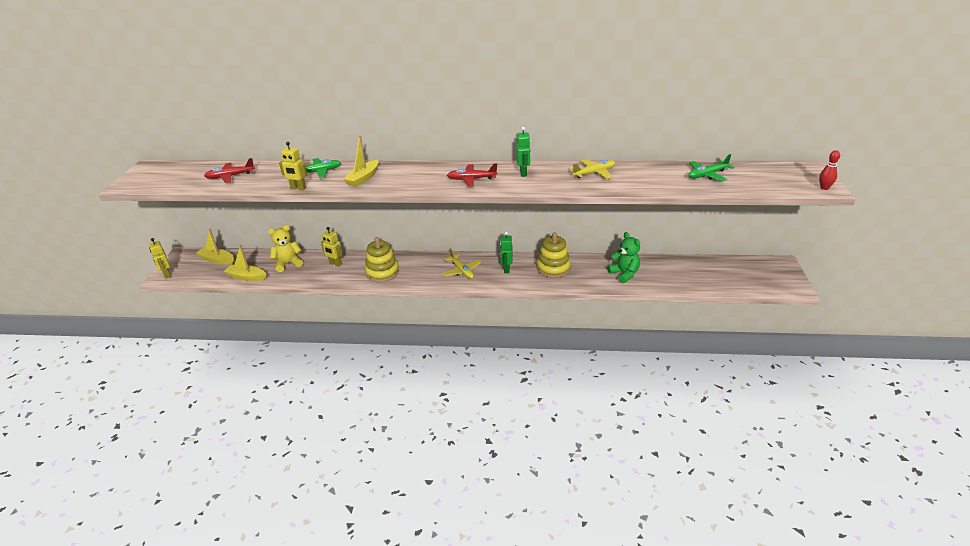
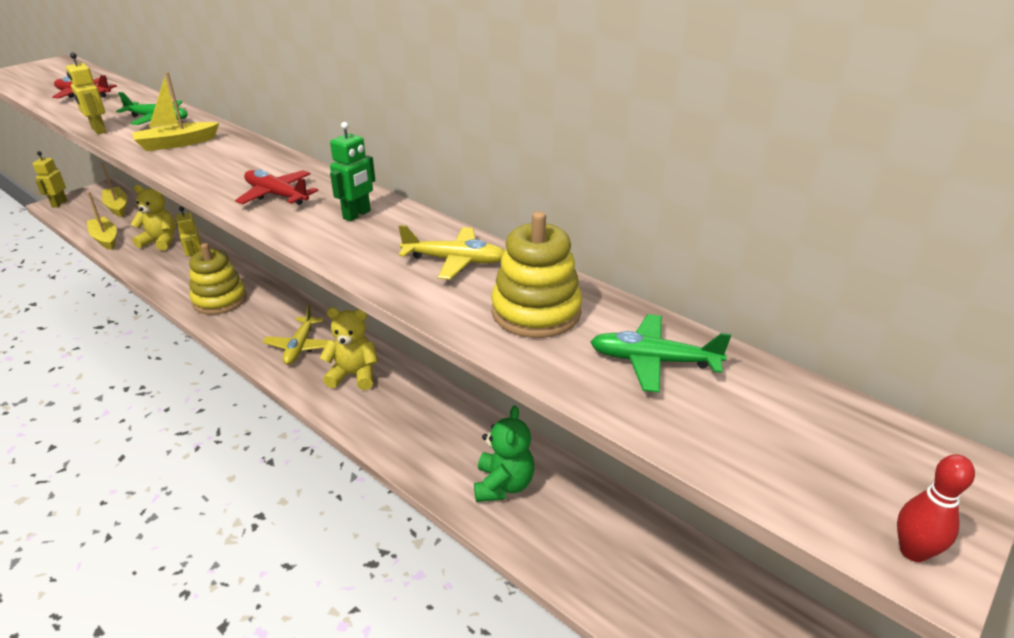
camera: 35 degrees right, 0 degrees up
(506, 269) = (354, 375): green robot -> yellow teddy bear
(553, 268) = (415, 409): yellow stacking toy -> yellow stacking toy (536, 312)

